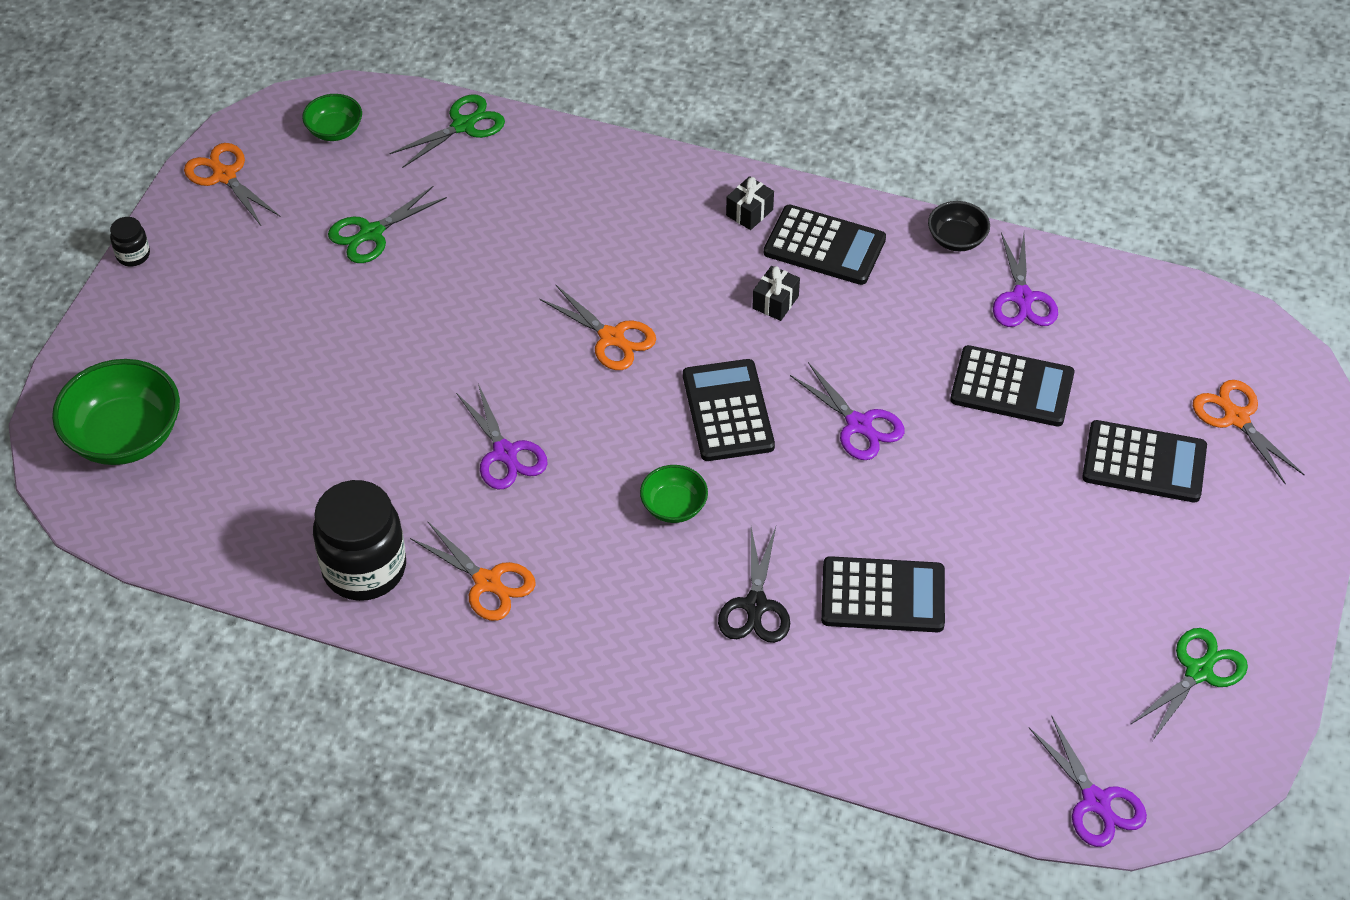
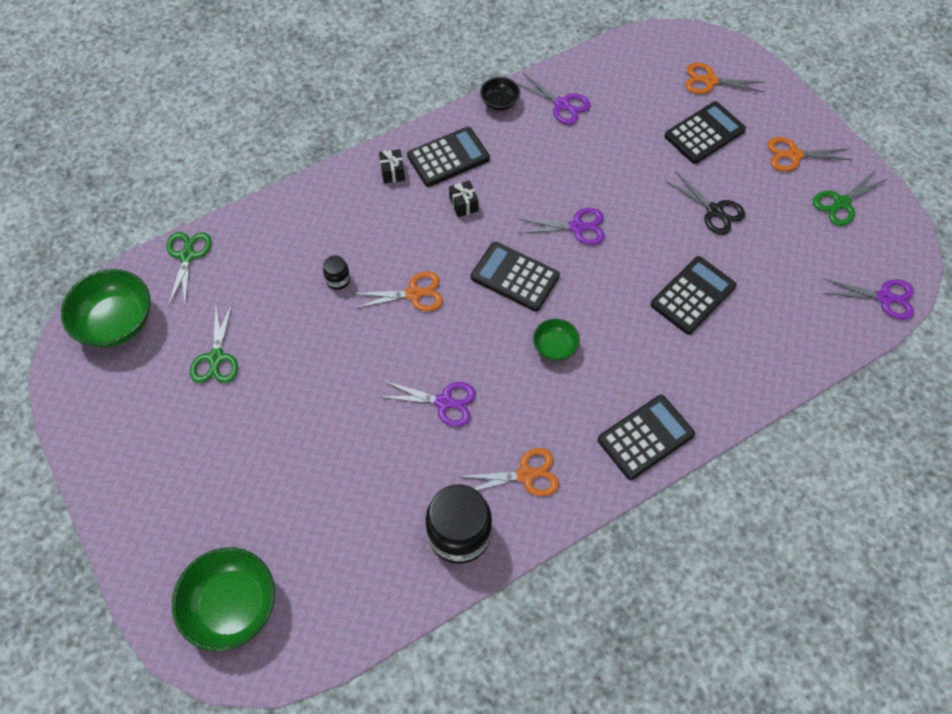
camera: 50 degrees left, 10 degrees up
(133, 255) = (91, 501): black jar -> black jar (338, 280)
(224, 176) = (85, 405): orange scissors -> orange scissors (794, 155)
(335, 130) = (117, 322): green bowl -> green bowl, size x1.88
(755, 605) = (651, 356): black scissors -> black scissors (714, 211)
(1012, 387) = (612, 149): black calculator -> black calculator (645, 437)
(1198, 672) = (841, 203): green scissors -> green scissors turned 120 degrees counterclockwise

